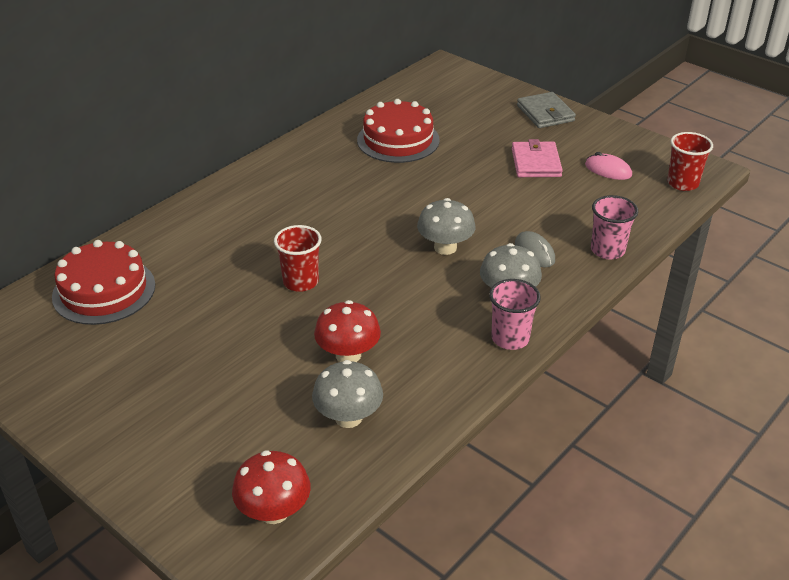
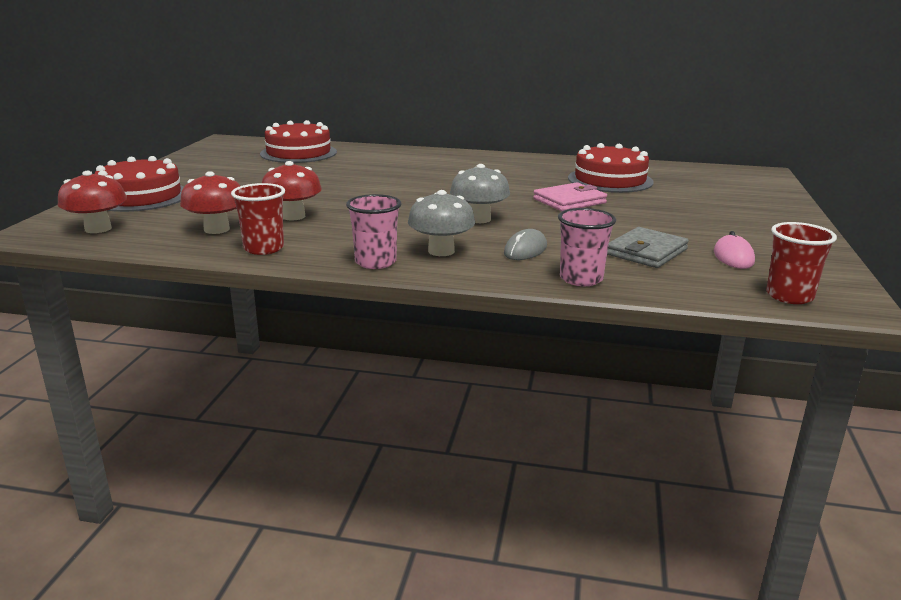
camera: 60 degrees right, 15 degrees down
(173, 459) = (140, 197): none -> red cake
(301, 282) = (368, 189): red cup -> red cup (264, 248)
(348, 417) = (216, 229): grey mushroom -> red mushroom
(536, 163) = (678, 227): pink wallet -> pink wallet (569, 201)
(545, 113) = (776, 216): grey wallet -> grey wallet (646, 252)

